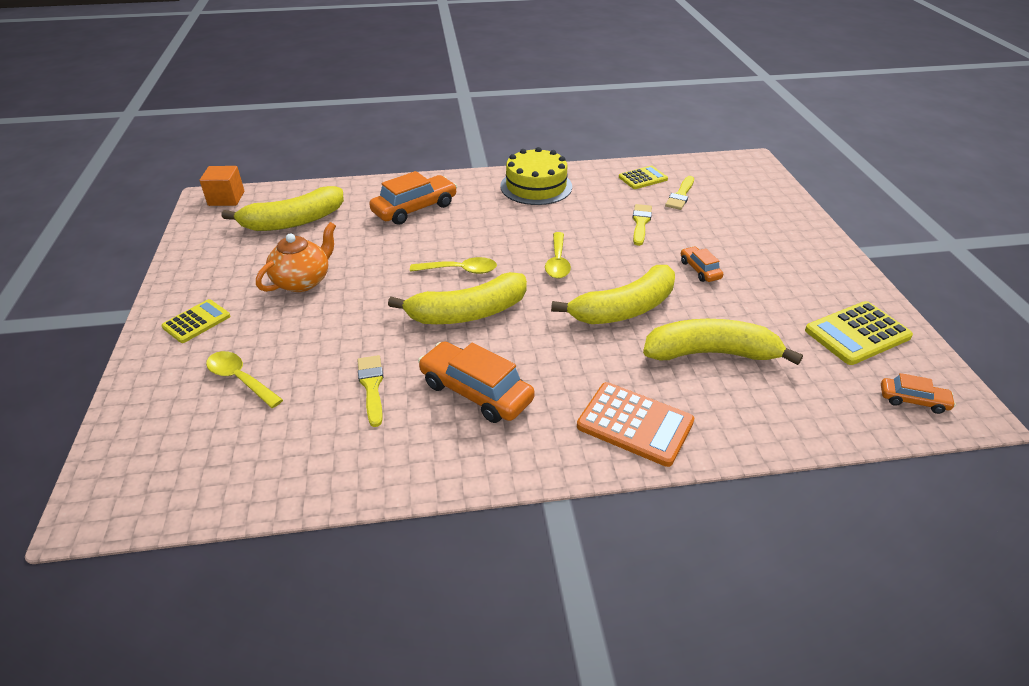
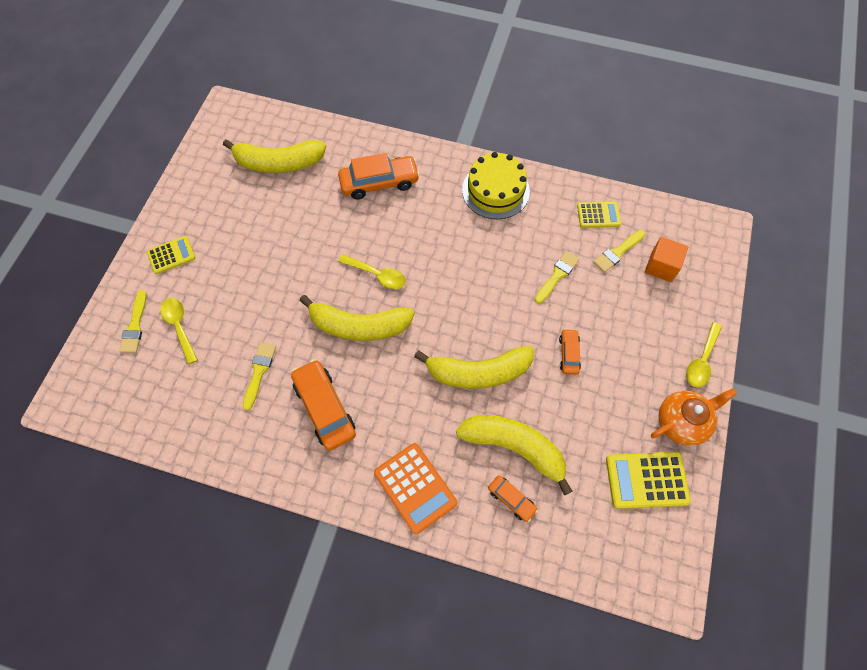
camera: 25 degrees right, 25 degrees up
(175, 397) = (135, 326): none -> yellow brush
(226, 198) = (240, 113): orange cube -> orange cube (661, 266)
(303, 281) = (258, 240): orange teapot -> orange teapot (682, 422)
(557, 262) = (458, 296): yellow spoon -> yellow spoon (701, 361)
(913, 400) = (635, 563): orange car -> orange car (511, 499)

